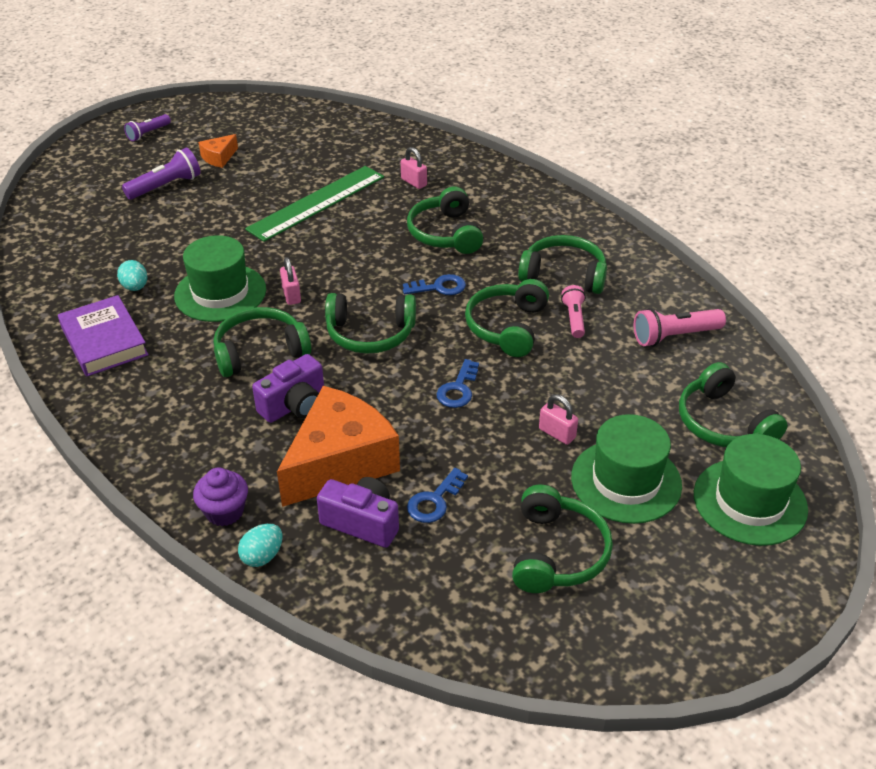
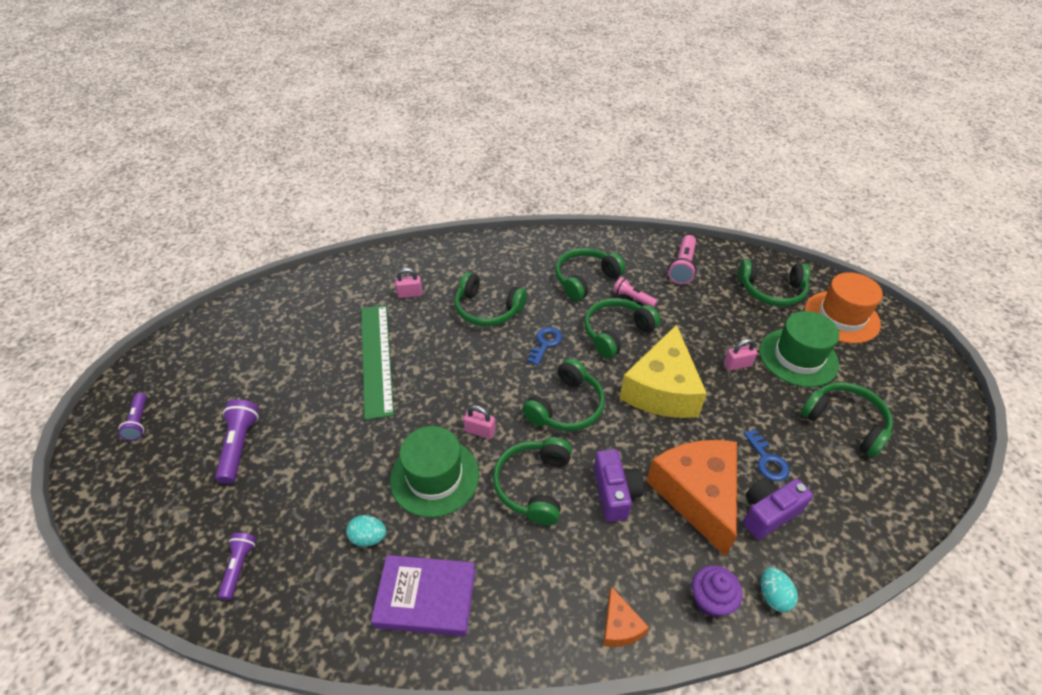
camera: 55 degrees left, 5 degrees up
(65, 242) = (239, 567): none -> purple flashlight
(219, 158) = (241, 389): orange cheese -> orange cheese (619, 626)
(458, 389) = (662, 389): blue key -> yellow cheese
(507, 327) = (616, 332): green headphones -> green headphones turned 90 degrees clockwise
(749, 501) = (841, 317): green hat -> orange hat

